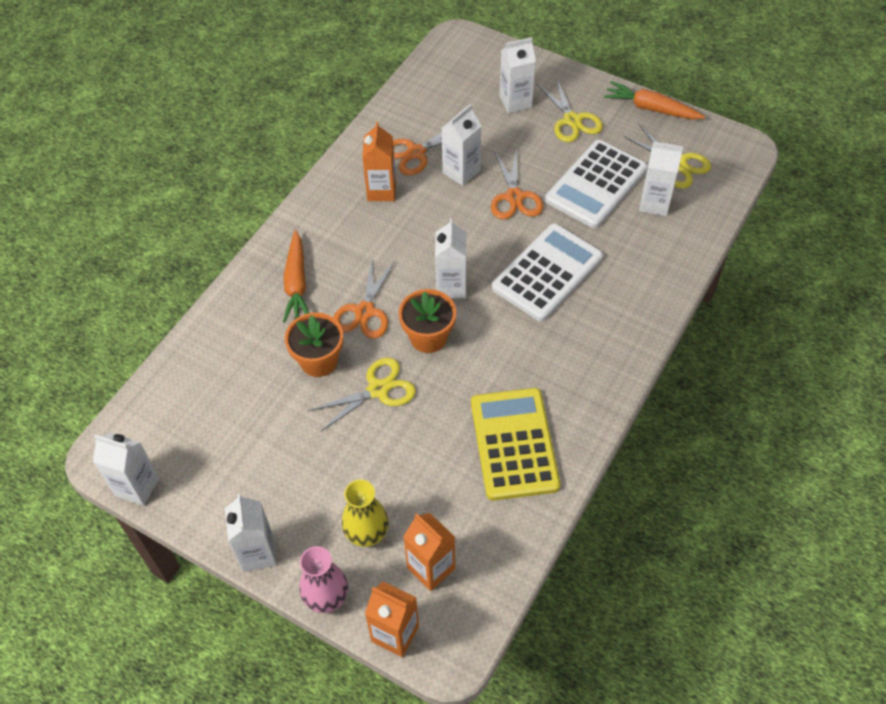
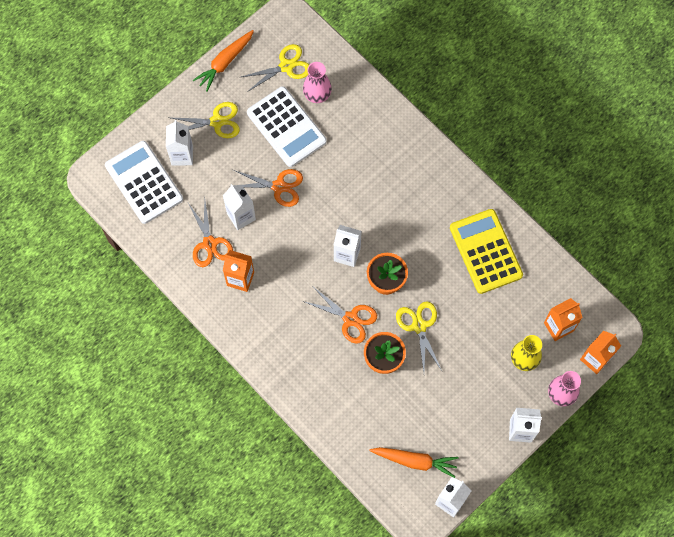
camera: 75 degrees left, 15 degrees up
(296, 283) = (310, 360): orange carrot -> orange carrot (415, 461)
(514, 444) = (486, 251): yellow calculator -> yellow calculator turned 60 degrees clockwise
(547, 273) = (355, 186): white calculator -> white calculator (144, 182)
(654, 203) = (317, 95): white carton -> pink vase

